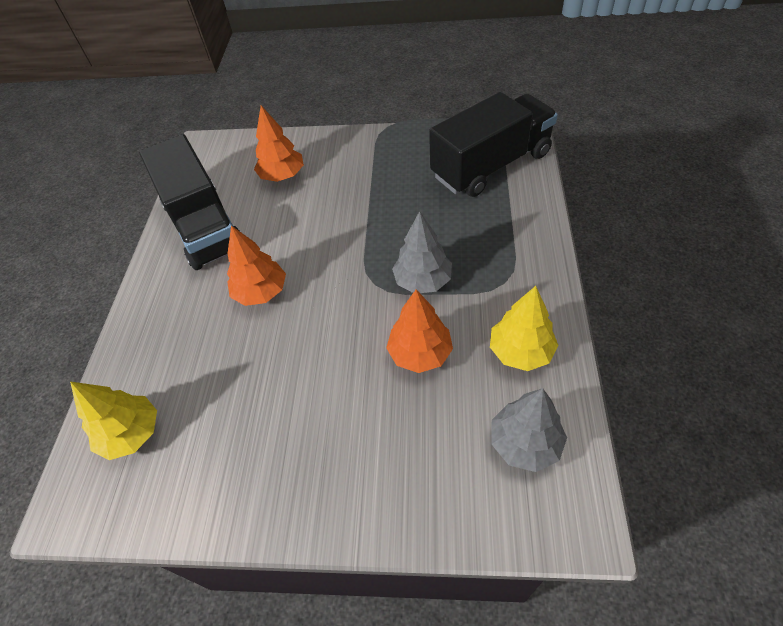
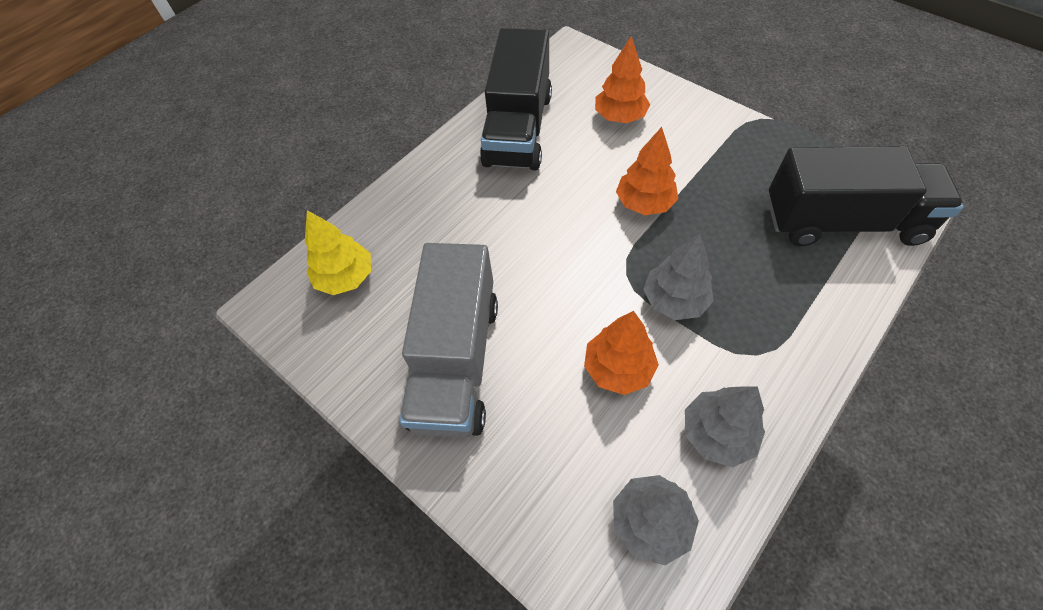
camera: 35 degrees right, 5 degrees up
(261, 292) = (522, 219): orange tree -> orange tree (644, 203)
(289, 433) = (456, 361): none -> grey truck
(520, 351) = (717, 434): yellow tree -> grey tree

